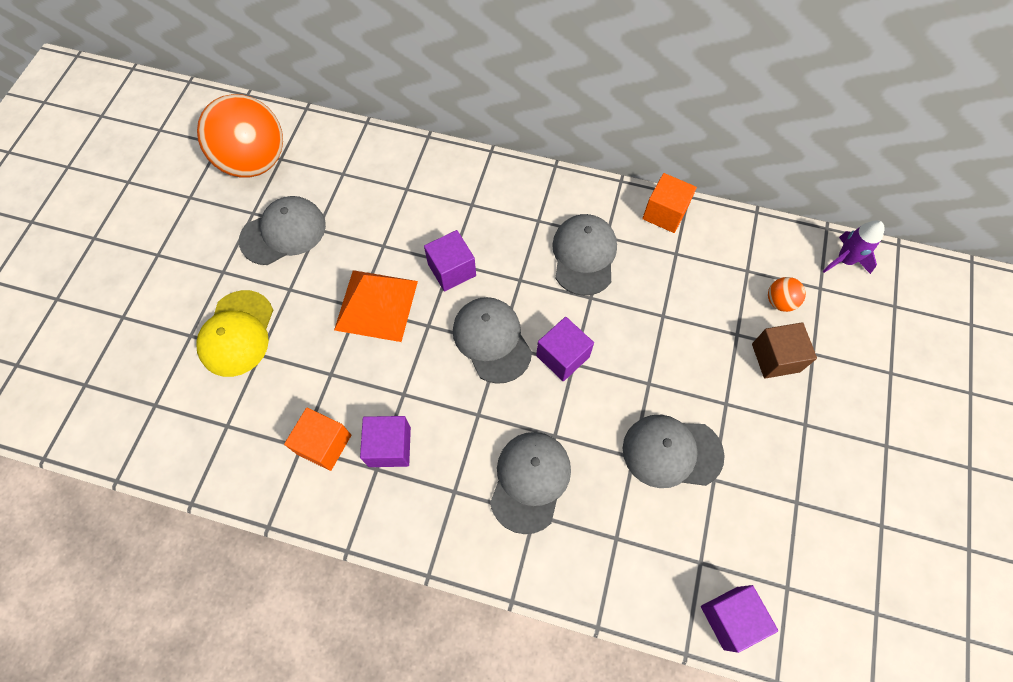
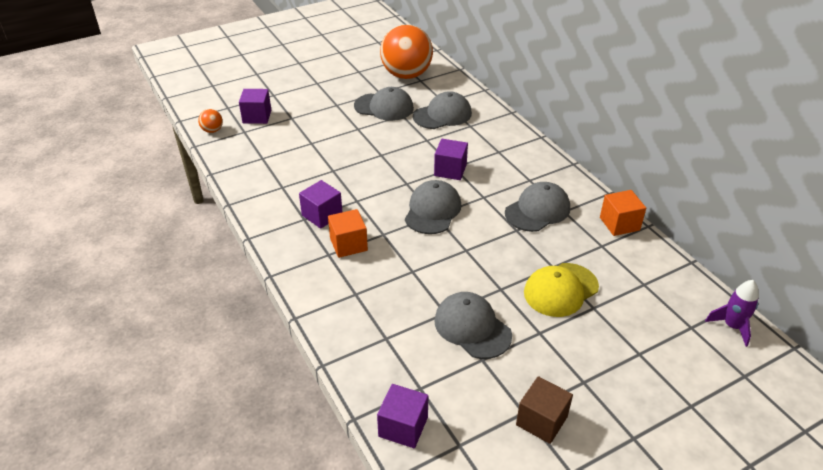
camera: 45 degrees right, 25 degrees down
(237, 333) = (312, 129): yellow cap -> yellow cap (560, 290)
(324, 444) = (294, 193): orange cube -> orange cube (348, 244)
(376, 305) = (391, 159): orange pyramid -> none
(530, 481) = (372, 279): grey cap -> grey cap (442, 115)
(562, 356) = (464, 243): purple cube -> purple cube (257, 116)
(775, 358) = (606, 336): brown cube -> brown cube (541, 421)
(779, 302) = (648, 313): orange ball -> orange ball (212, 130)

